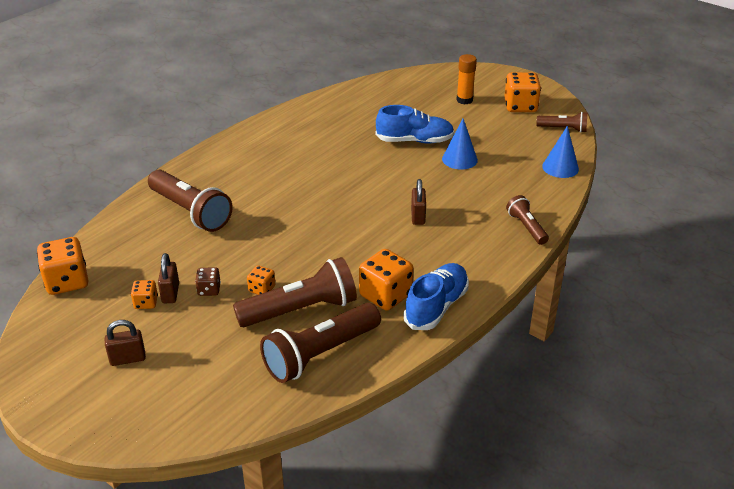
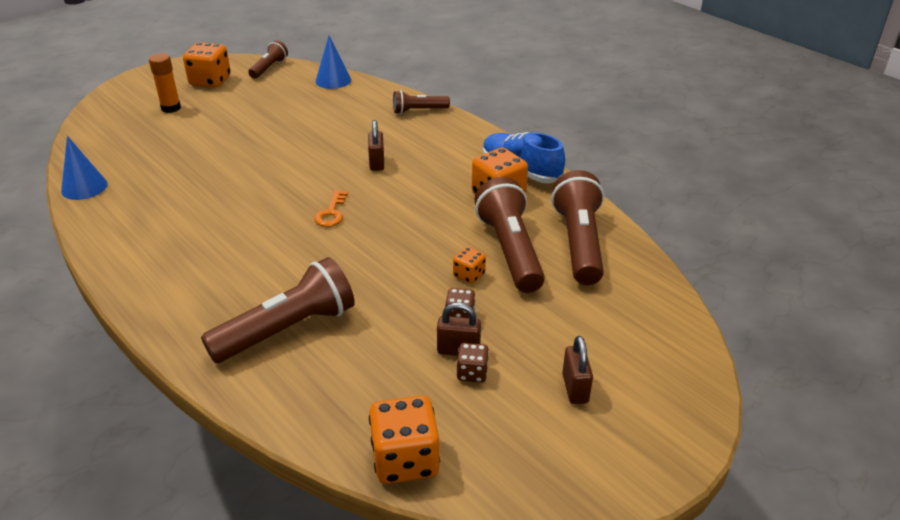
camera: 80 degrees left, 0 degrees up
(146, 303) = (472, 373): orange dice -> brown dice
(320, 354) = (579, 243): brown flashlight -> brown flashlight turned 150 degrees counterclockwise
(334, 206) = (331, 213): none -> orange key
(414, 141) = (232, 148): blue shoe -> none
(418, 217) = (377, 163): brown padlock -> brown padlock turned 75 degrees clockwise
(459, 159) = (286, 127): blue cone -> blue cone (84, 187)

